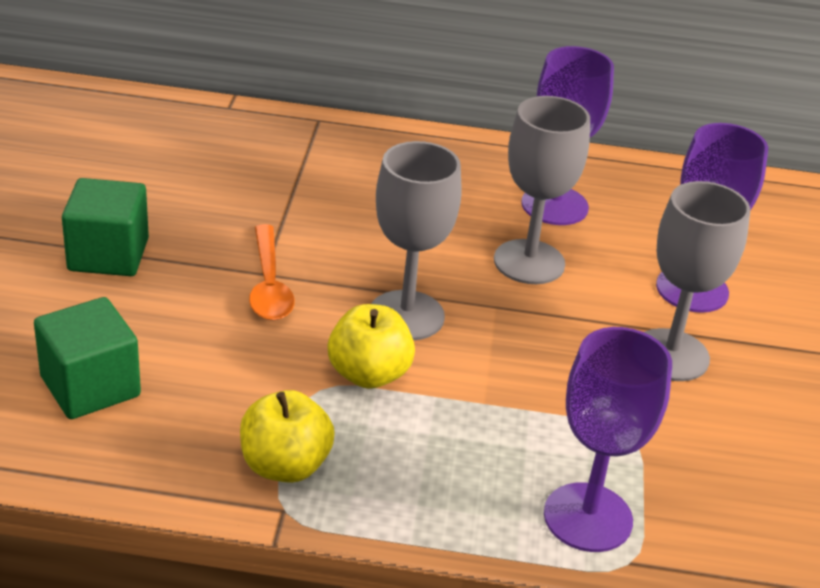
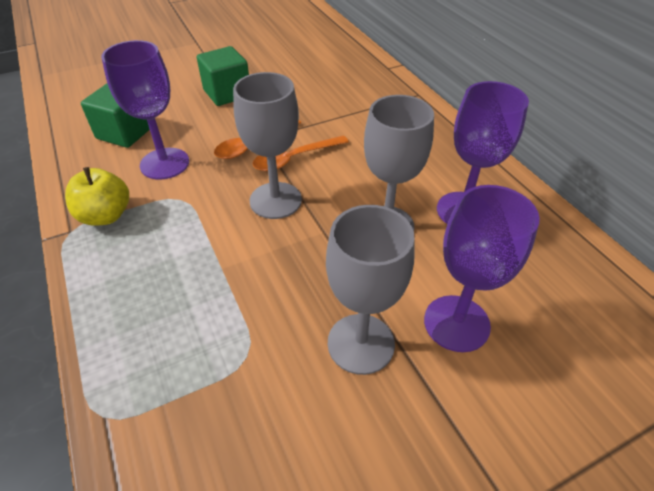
camera: 60 degrees right, 10 degrees up
(340, 267) = (294, 158): none -> orange spoon
(369, 374) = (208, 210): yellow apple -> none
(588, 517) = (139, 371): purple goblet -> purple goblet (164, 163)

